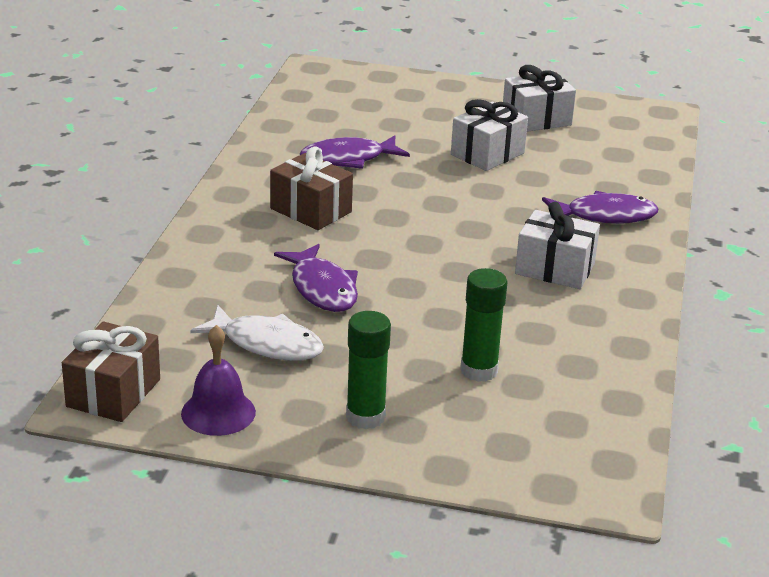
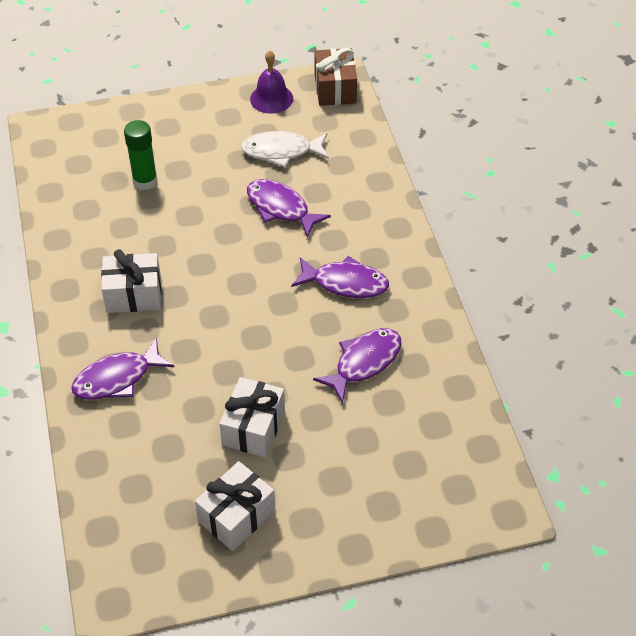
camera: 155 degrees right, 20 degrees up
(311, 210) = (345, 283): brown gift -> purple fish
(365, 417) = (192, 125): green glue stick -> none

